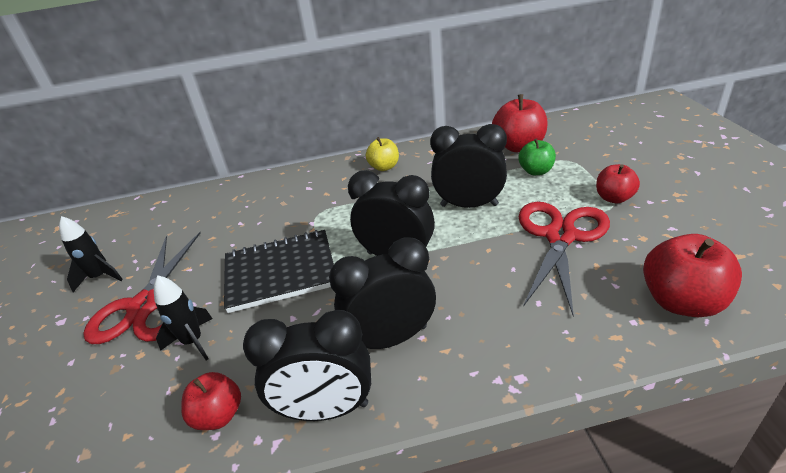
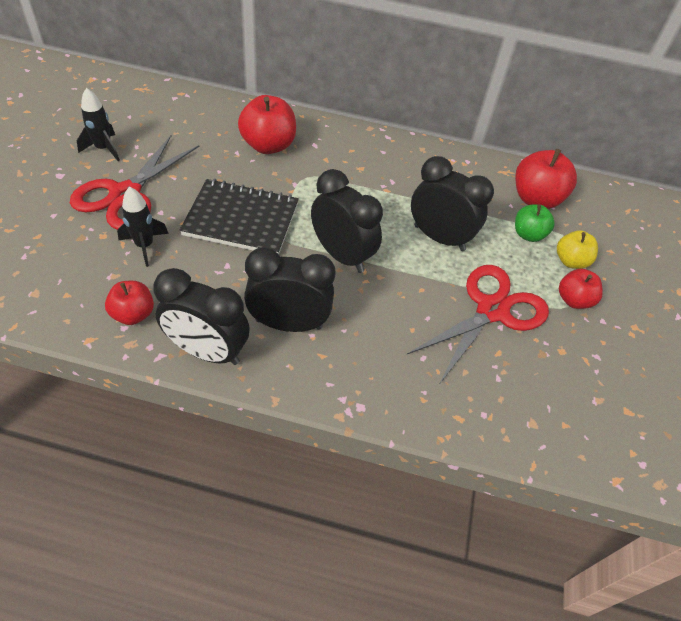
camera: 15 degrees right, 15 degrees up
(384, 167) = (395, 157): yellow apple -> yellow apple (570, 261)
(681, 301) = (538, 421): red apple -> red apple (268, 145)

